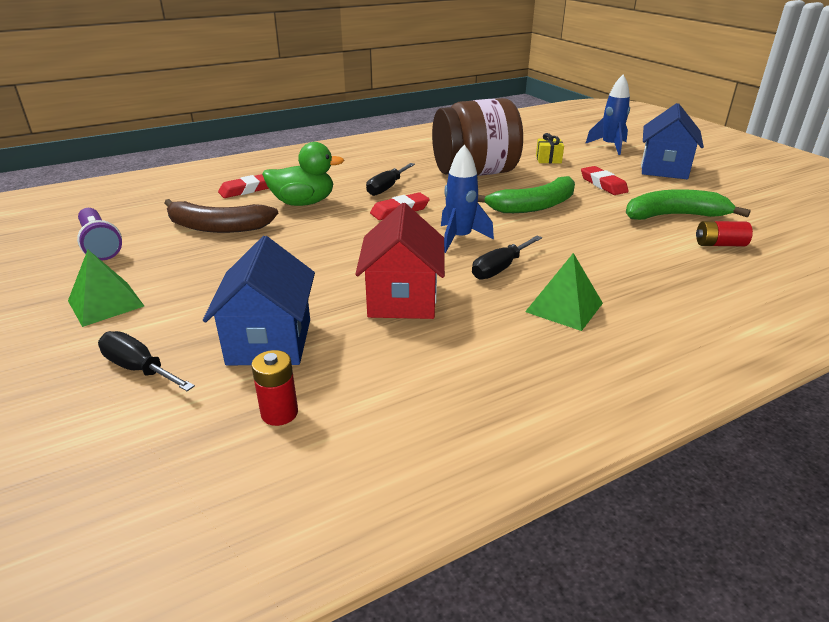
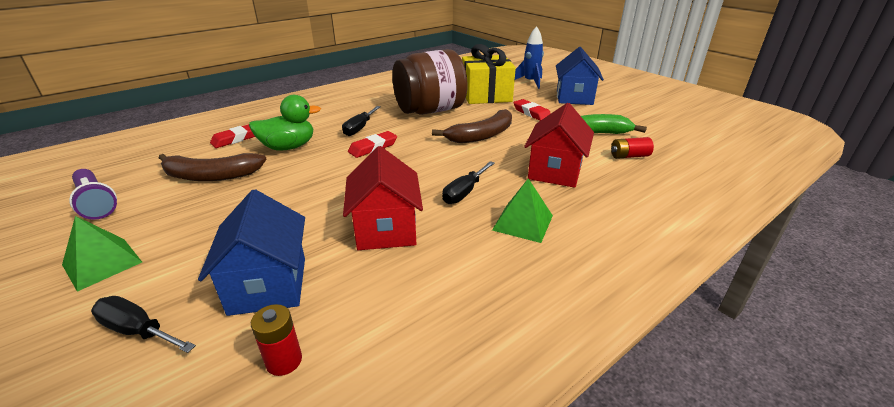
camera: 10 degrees left, 0 degrees up
(459, 238) = (427, 168): blue rocket -> none
(533, 206) = (482, 135): green banana -> brown banana
(548, 159) = (486, 95): yellow gift -> yellow gift, size x2.42
(617, 254) = (555, 171): none -> red house

